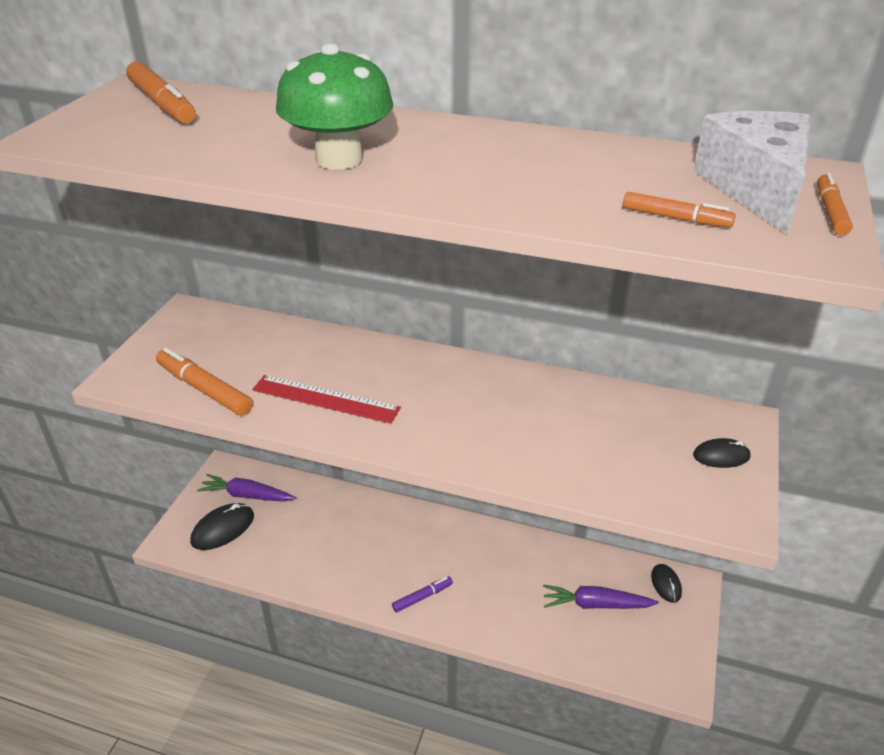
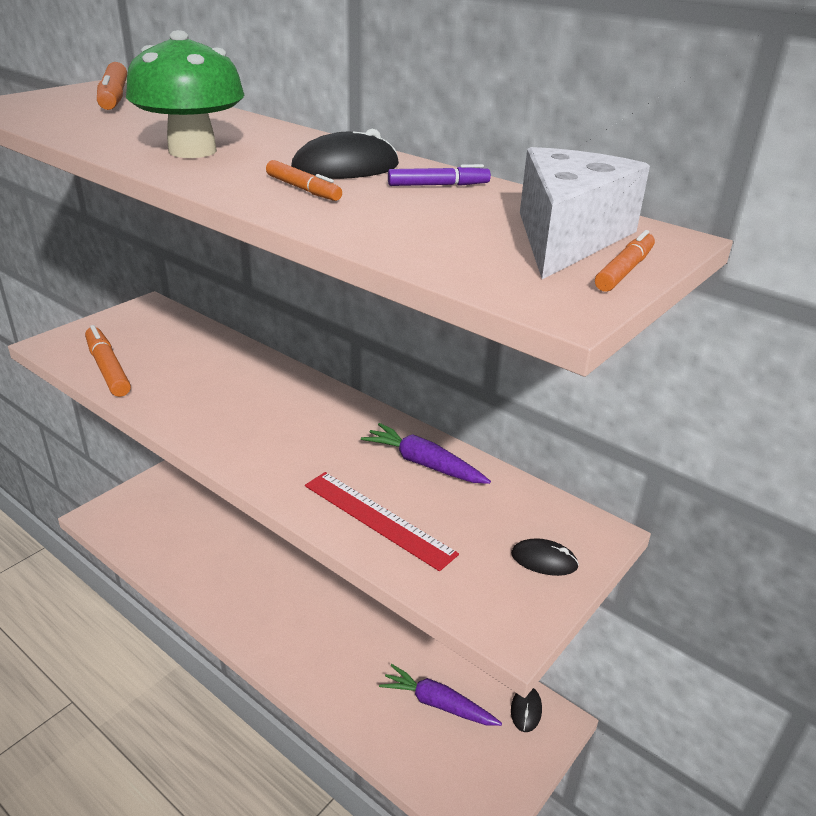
camera: 20 degrees right, 5 degrees down
(223, 529) = (142, 519): black mouse -> black mouse (345, 168)
(247, 495) = (180, 497): purple carrot -> purple carrot (423, 464)
(325, 399) = (199, 402): red ruler -> red ruler (378, 518)
(422, 597) = (273, 636): purple marker -> purple marker (438, 185)
(675, 218) = (438, 244): orange marker -> orange marker (303, 189)

